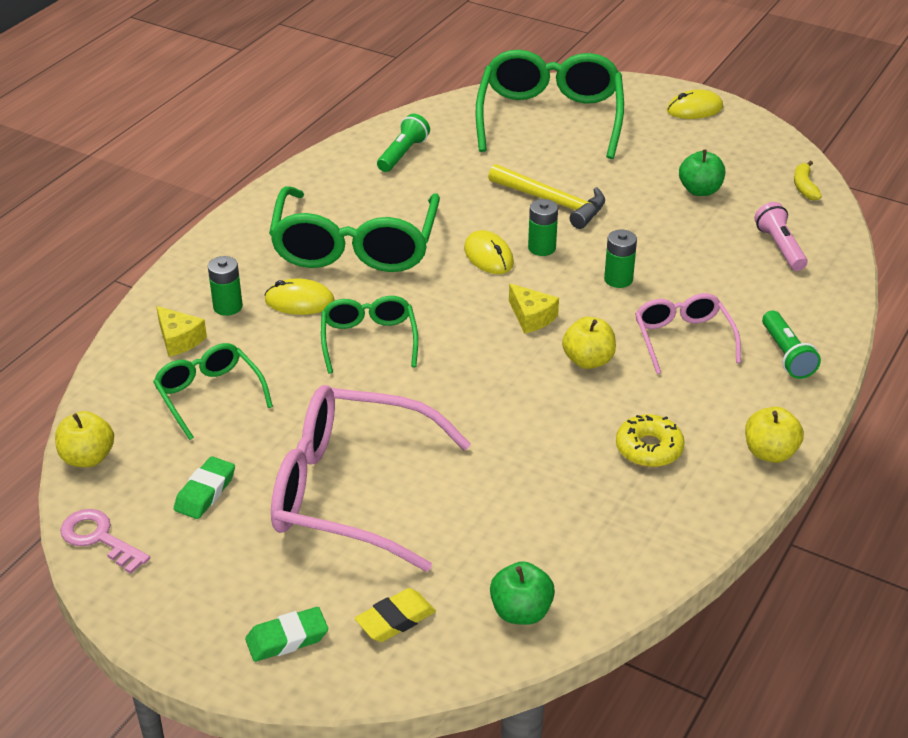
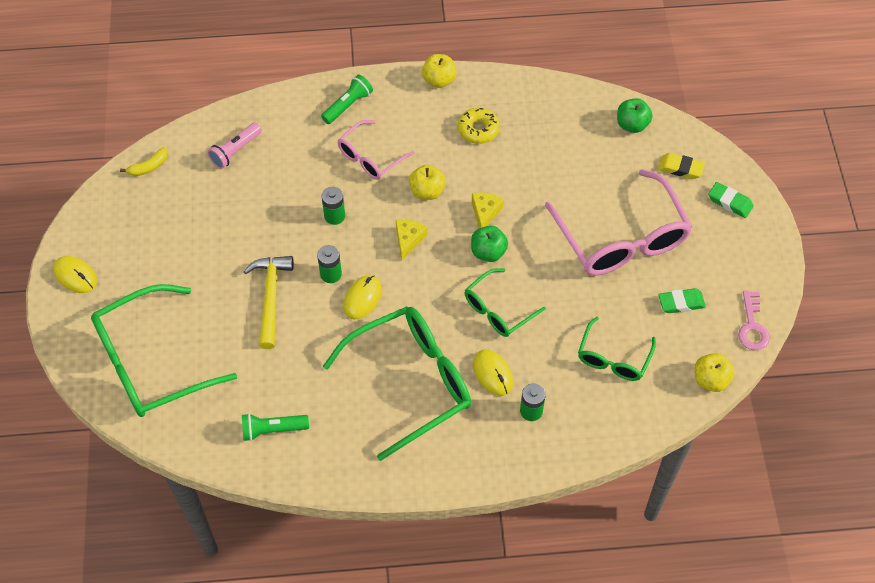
camera: 125 degrees left, 20 degrees up
(179, 339) = (583, 413): yellow cheese -> yellow cheese (485, 213)
(700, 190) = (194, 221): green apple -> green apple (488, 252)

